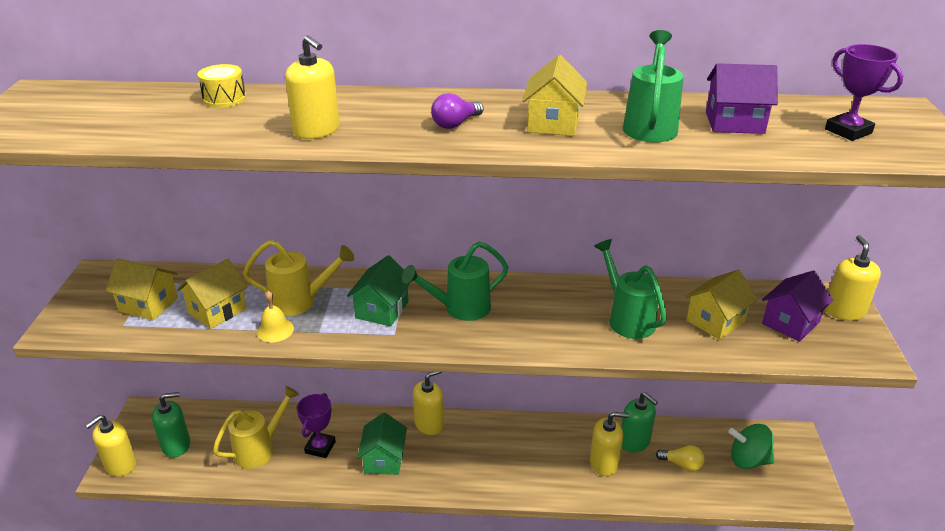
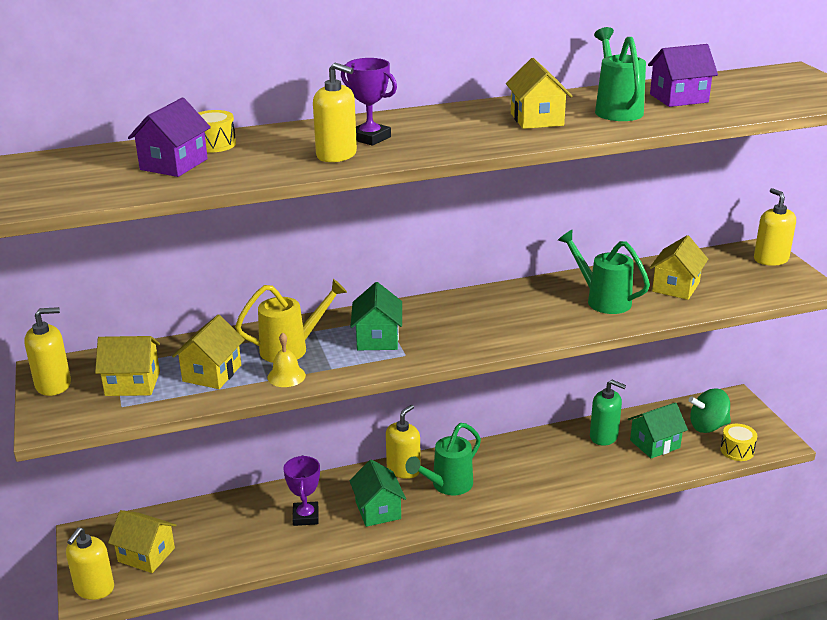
camera: 20 degrees left, 5 degrees down
(176, 445) = (146, 555): green soap dispenser -> yellow house
(260, 449) = (242, 534): yellow watering can -> none
(455, 124) = (455, 132): purple light bulb -> none
(460, 308) = (450, 322): green watering can -> green watering can (447, 485)
(604, 463) = (587, 460): yellow soap dispenser -> yellow soap dispenser (53, 385)
(682, 465) = (655, 444): yellow light bulb -> green house
(765, 497) = (737, 450): none -> yellow drum
(790, 323) = (735, 276): purple house -> purple house (174, 164)
(848, 131) = (766, 92): purple trophy -> purple trophy (370, 138)

